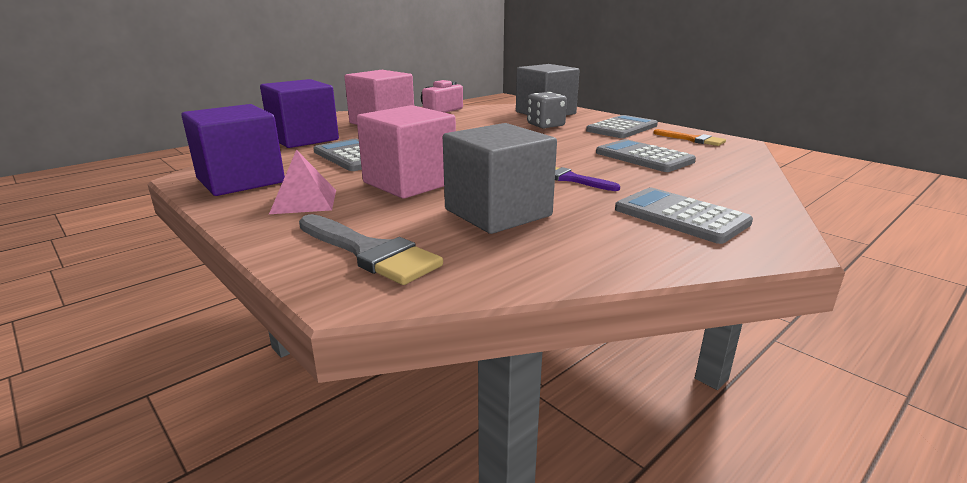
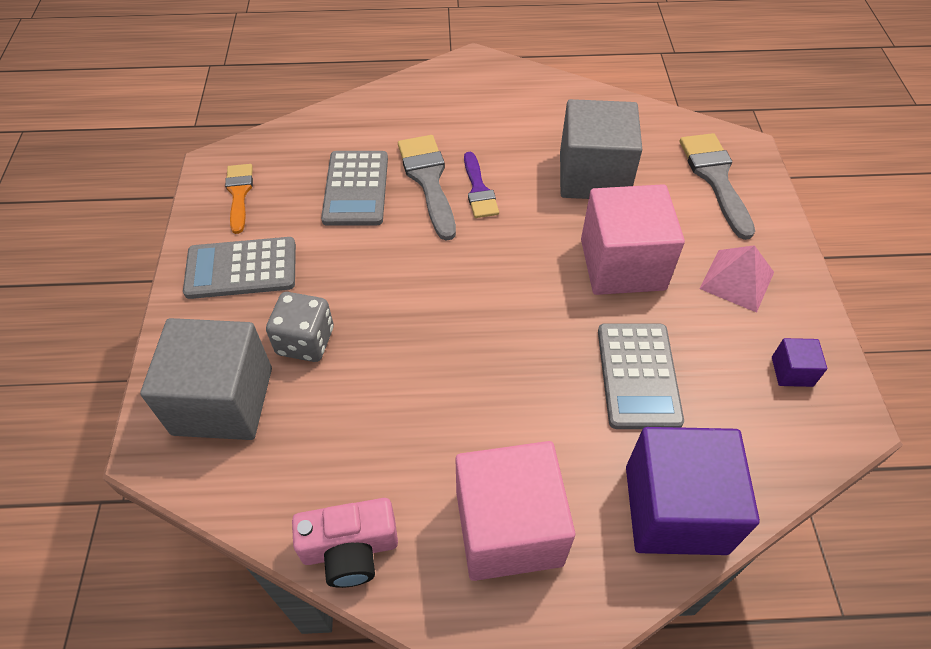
camera: 140 degrees left, 30 degrees up
(241, 180) = (792, 371): purple cube -> purple cube, size x0.43
(613, 172) = (428, 180): none -> grey brush
(680, 216) = (480, 107): grey calculator -> none

